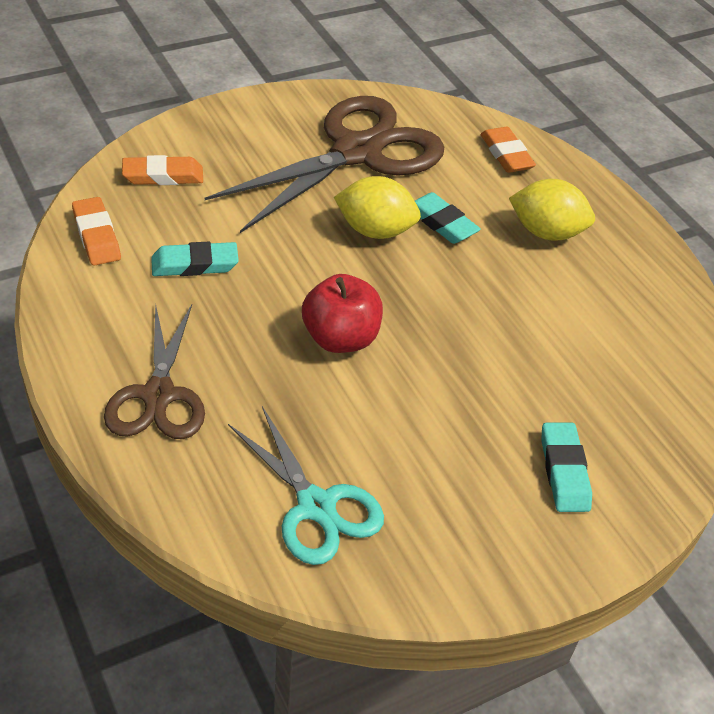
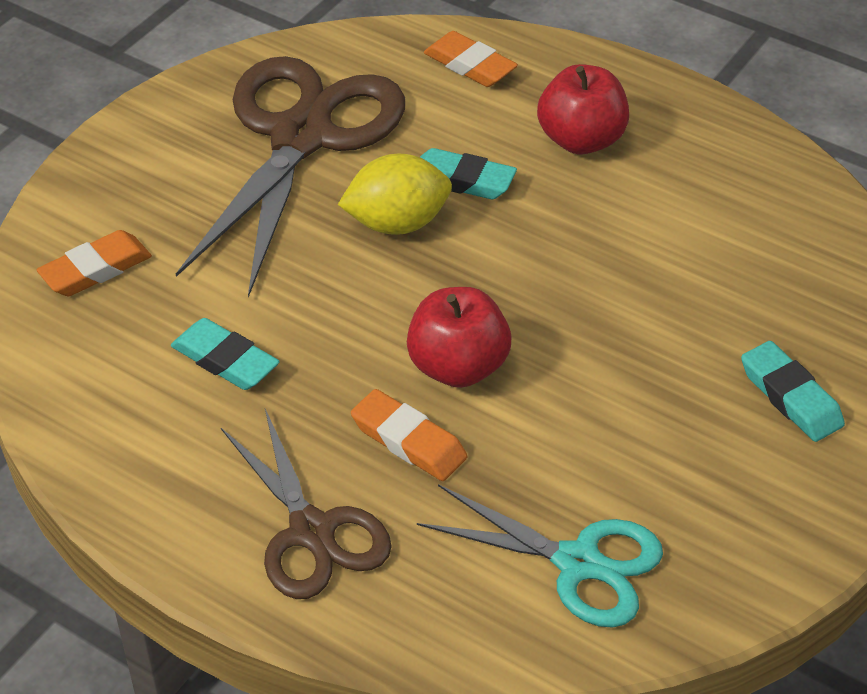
camera: 25 degrees left, 0 degrees up
(96, 236) = (78, 381): orange eraser -> orange eraser (408, 441)
(195, 264) = (225, 360): turquoise eraser -> turquoise eraser turned 75 degrees clockwise
(546, 232) = (581, 140): yellow lemon -> red apple

